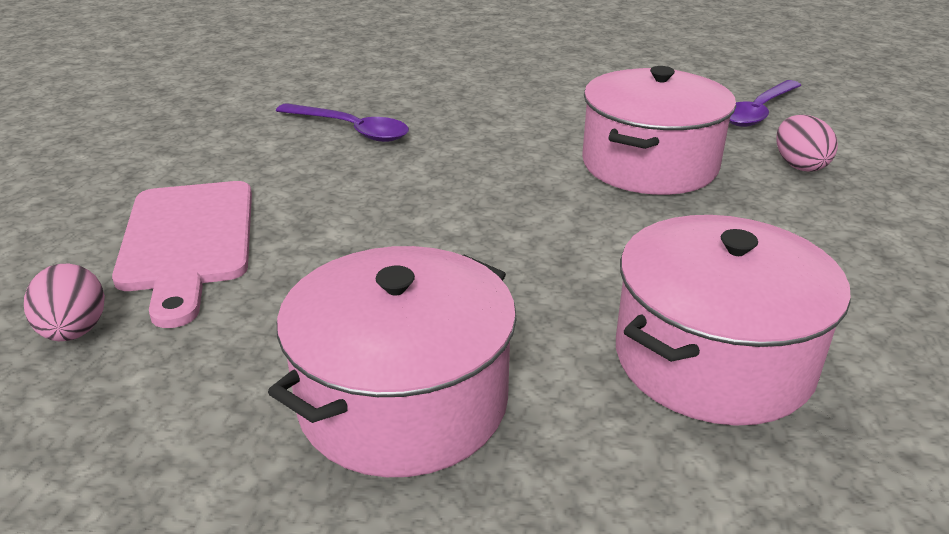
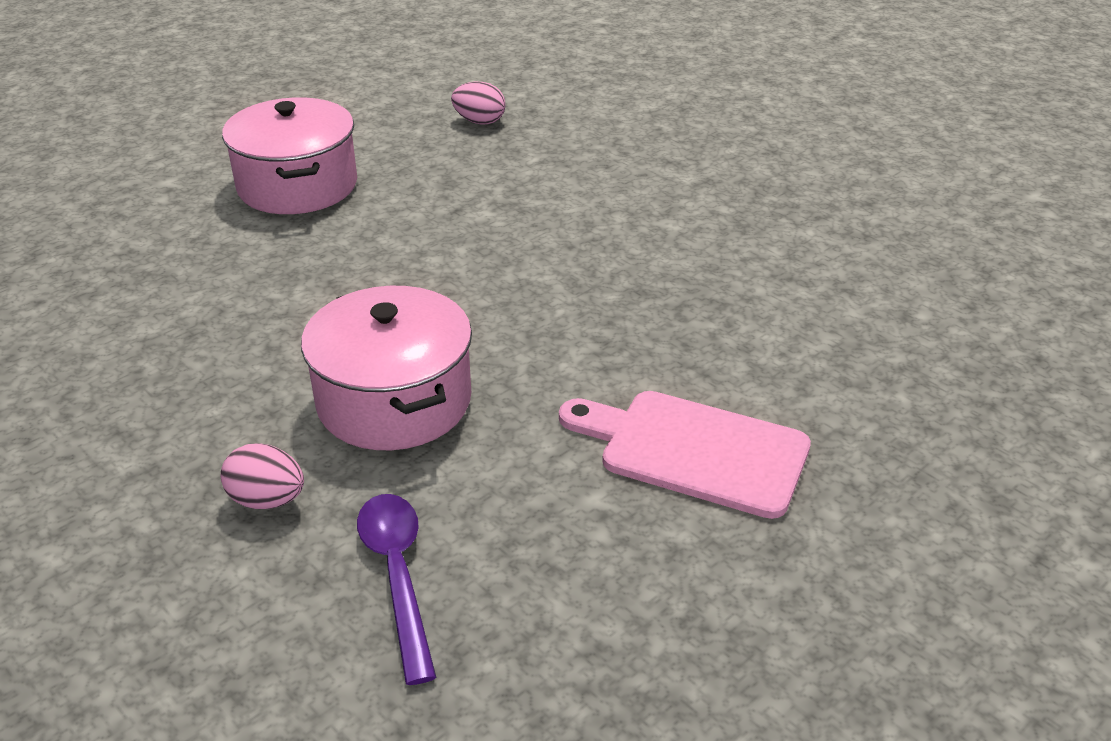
camera: 125 degrees right, 5 degrees up
(187, 241) = (539, 164): pink cutting board -> pink cutting board (694, 450)
(351, 130) = (659, 269): purple spoon -> none
(712, 358) = (176, 284): pink pot -> none

